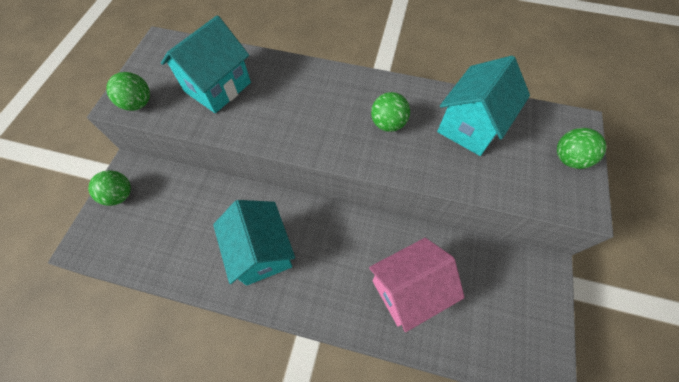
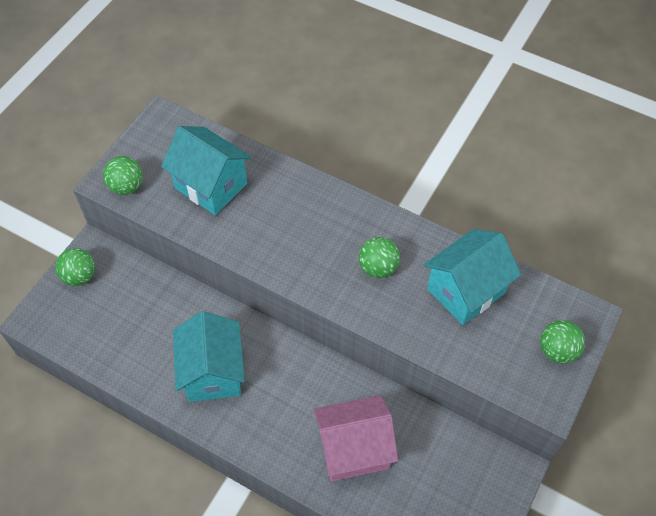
camera: 15 degrees right, 5 degrees down
(218, 87) = (211, 186): turquoise house -> turquoise house turned 75 degrees clockwise

